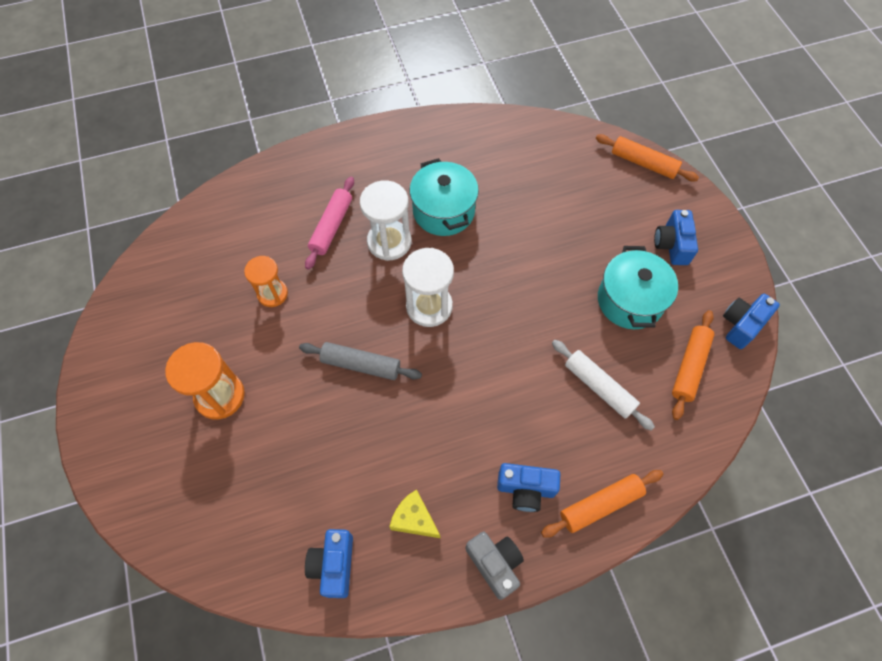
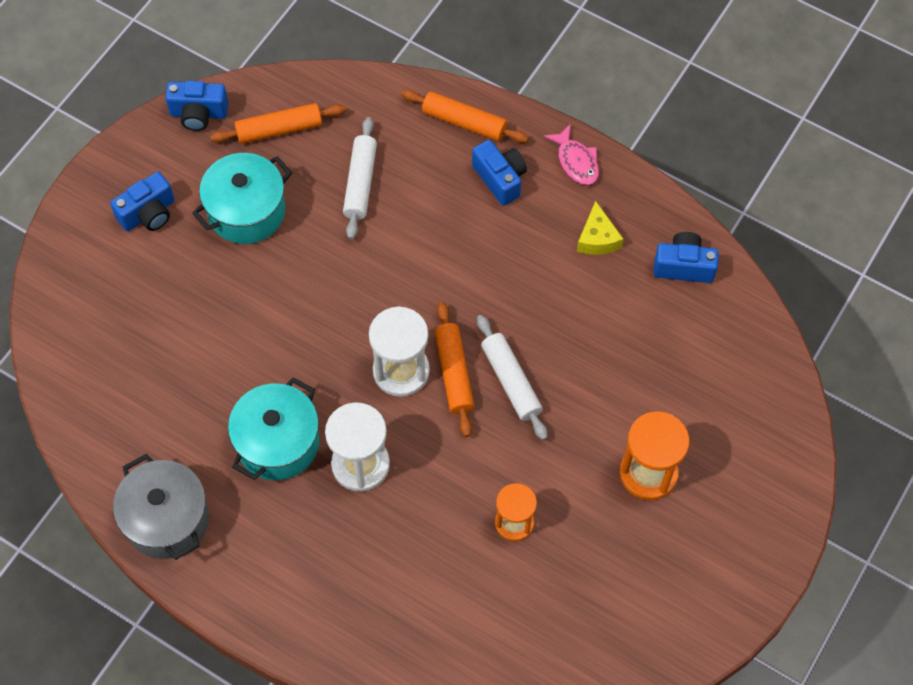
camera: 130 degrees left, 0 degrees up
(331, 227) = (391, 536): pink rolling pin -> none
(334, 565) = (683, 266): blue camera -> blue camera turned 135 degrees counterclockwise
(361, 365) = (511, 381): grey rolling pin -> white rolling pin
(447, 135) = (167, 519): none -> grey pot
(495, 564) = (576, 162): grey camera -> pink fish
(643, 163) = (53, 298): orange rolling pin -> orange rolling pin (454, 373)

